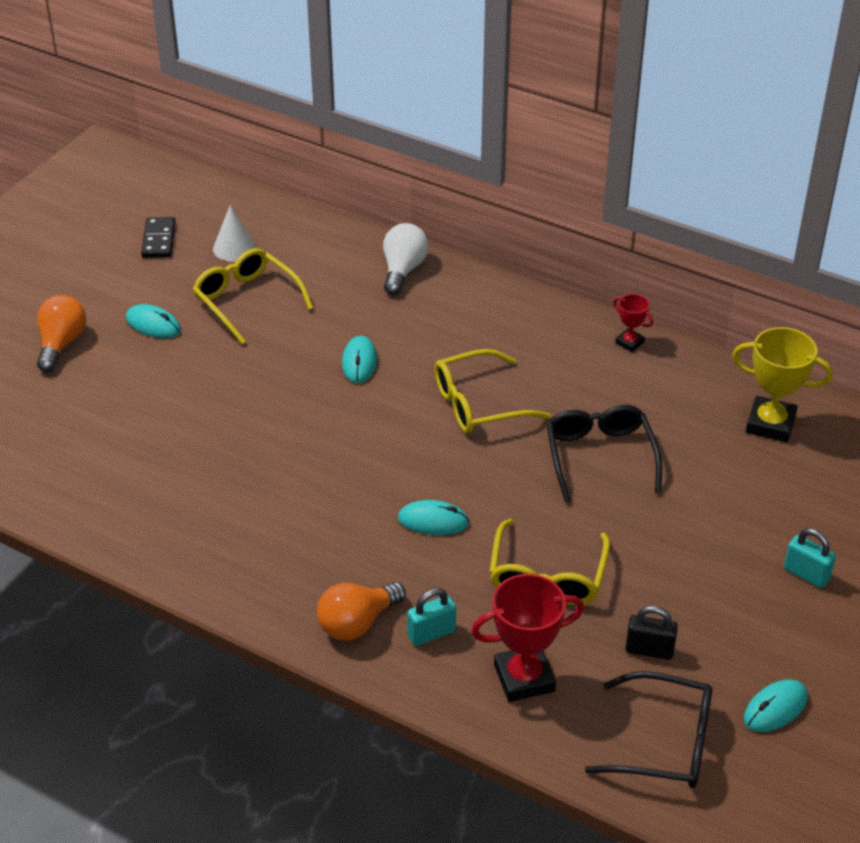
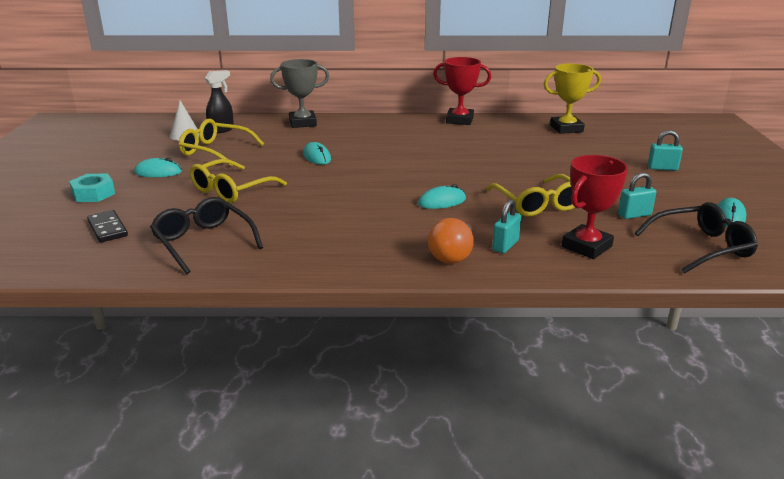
camera: 30 degrees left, 15 degrees down
(61, 344) = (93, 194): orange light bulb -> turquoise nut
(159, 240) = (128, 142): black domino -> black domino (107, 228)
(287, 250) = (221, 130): none -> black spray bottle
(403, 270) = (302, 123): white light bulb -> grey trophy
(479, 404) = (408, 155): yellow glasses -> yellow glasses (232, 190)
(600, 457) = (501, 157): black glasses -> black glasses (204, 242)
(629, 342) = (459, 120): red trophy -> red trophy, size x1.90
(649, 650) = (634, 215): black padlock -> turquoise padlock

